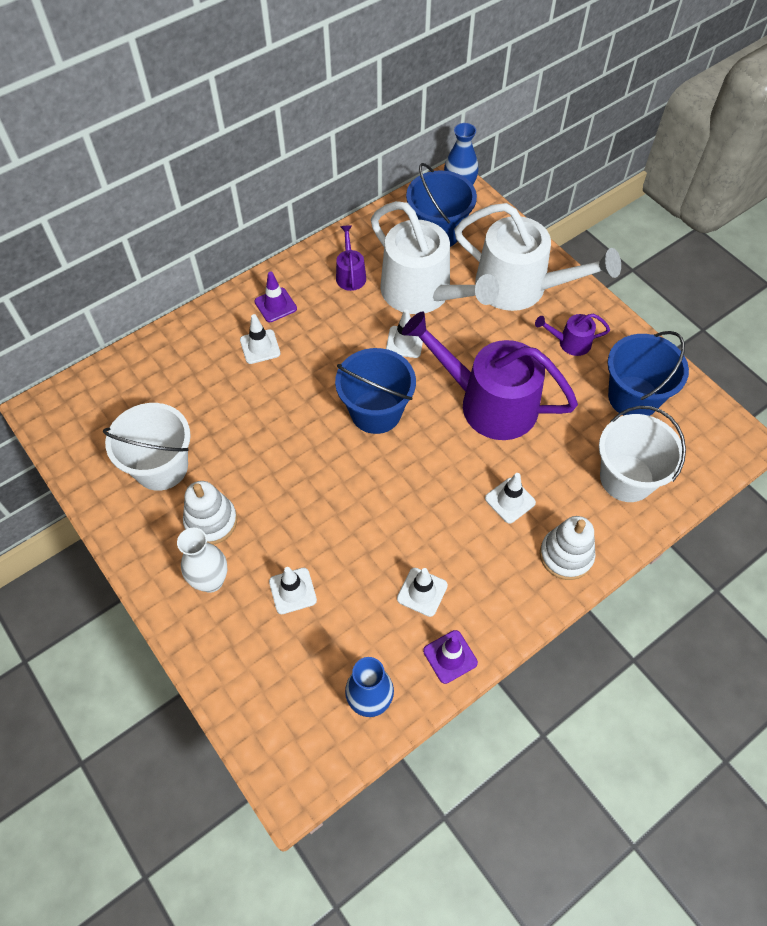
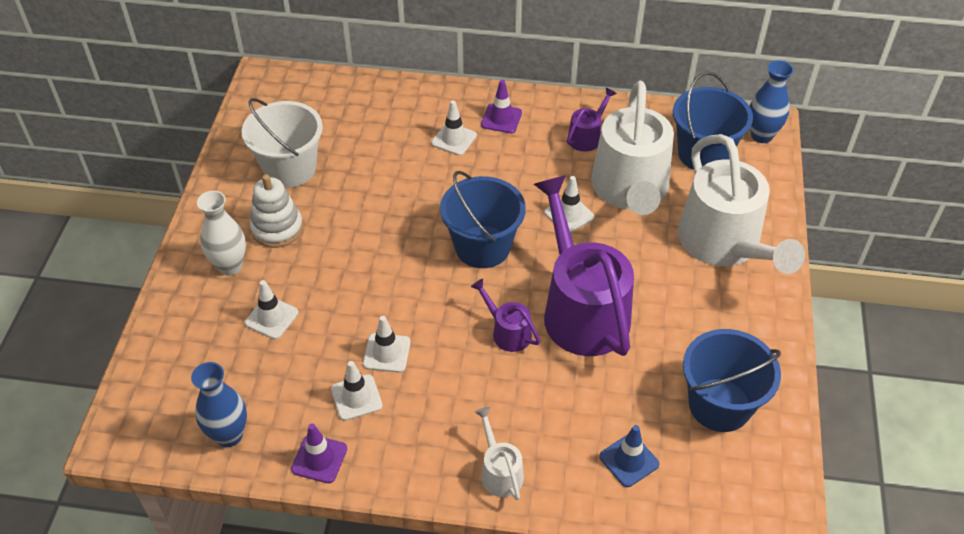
camera: 45 degrees right, 10 degrees down
(510, 500) = (506, 393): white traffic cone -> white traffic cone (387, 353)
(566, 555) = (499, 471): white stacking toy -> white watering can
(570, 343) = (714, 318): purple watering can -> purple watering can (507, 332)
(626, 478) = (629, 460): white bucket -> blue traffic cone

